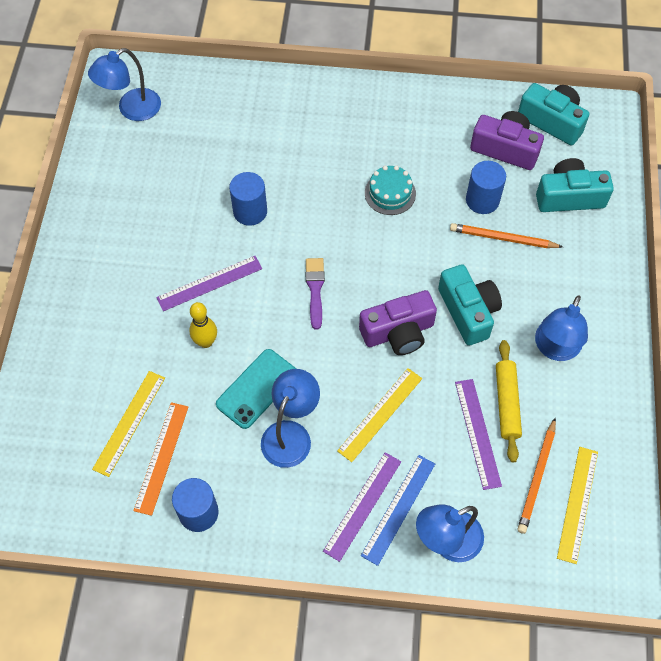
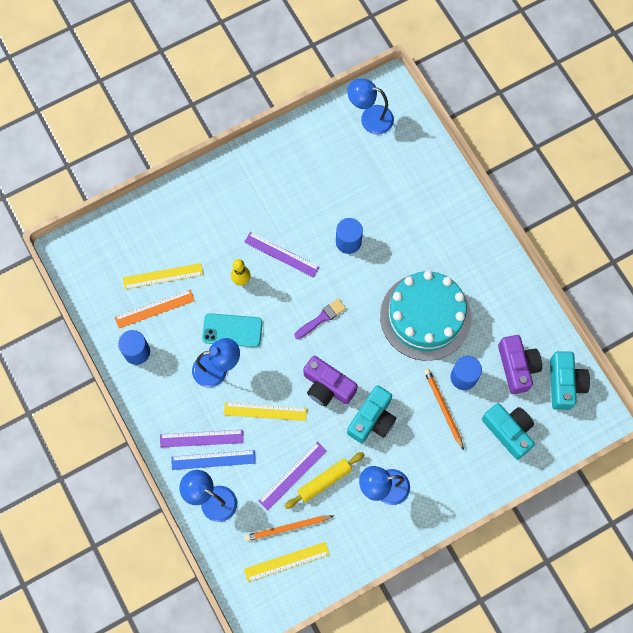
camera: 55 degrees right, 10 degrees up
(390, 193) = (425, 316): turquoise cake -> turquoise cake, size x2.27

